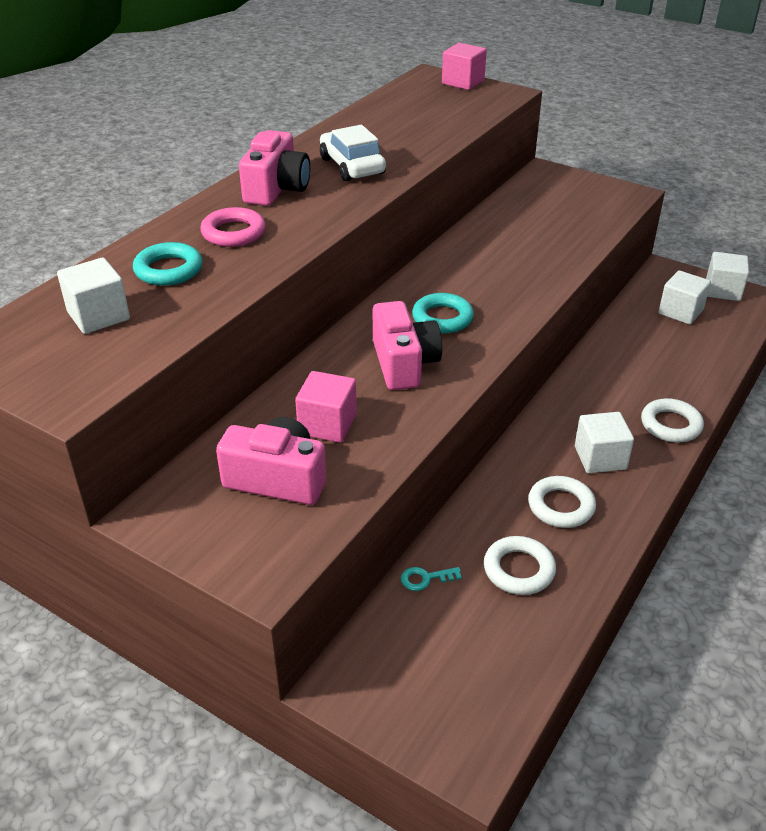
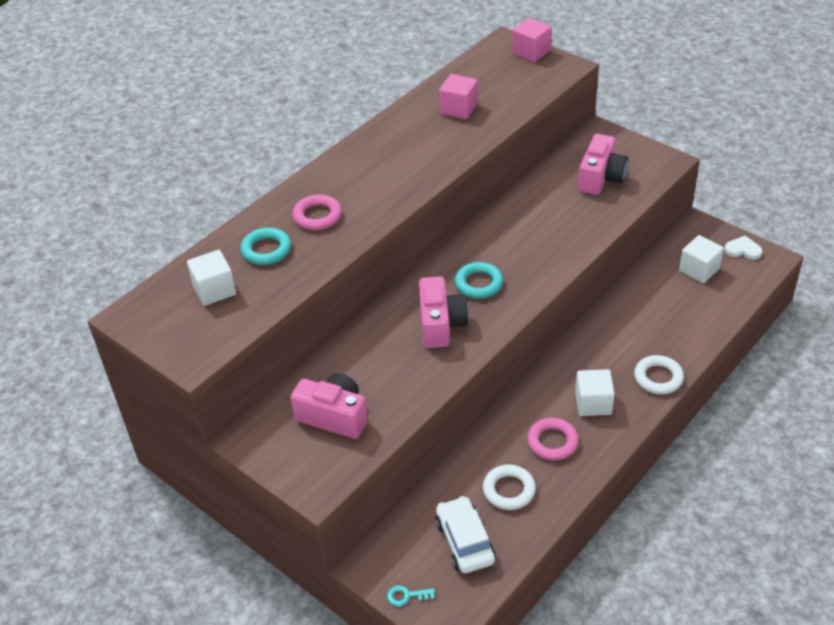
camera: 10 degrees right, 5 degrees up
(276, 189) = (355, 172): pink camera -> pink camera (601, 178)
(327, 424) = (375, 374): pink cube -> pink cube (459, 109)
(352, 166) = (419, 149): white car -> white car (465, 541)
(425, 578) = (439, 492): turquoise key -> turquoise key (406, 596)
(561, 506) = (552, 442): white ring -> pink ring
(722, 290) = (743, 250): white cube -> white heart

